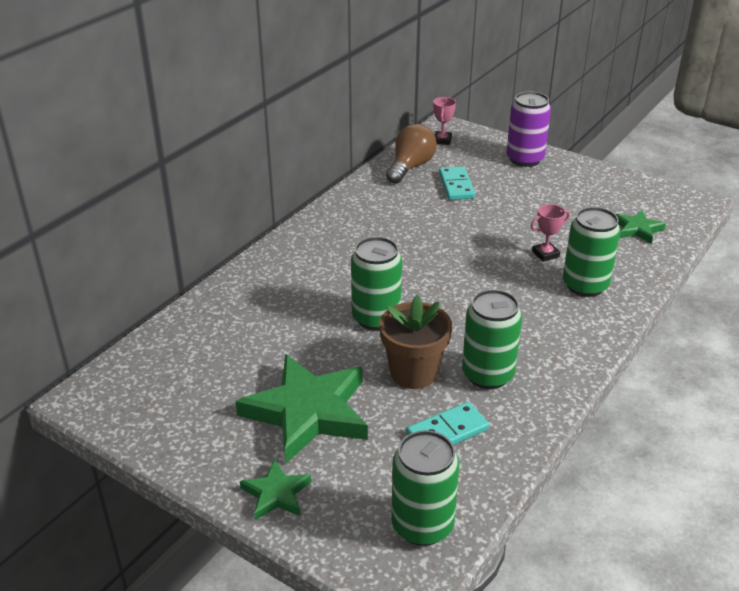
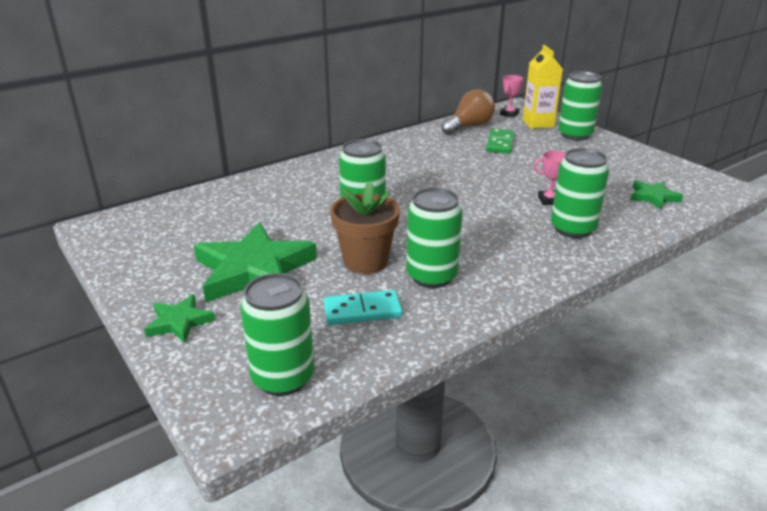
camera: 20 degrees right, 5 degrees down
(456, 186) = (500, 143): turquoise domino -> green domino
(479, 149) = (538, 123): none -> yellow carton
(525, 159) = (575, 135): purple can -> green can

